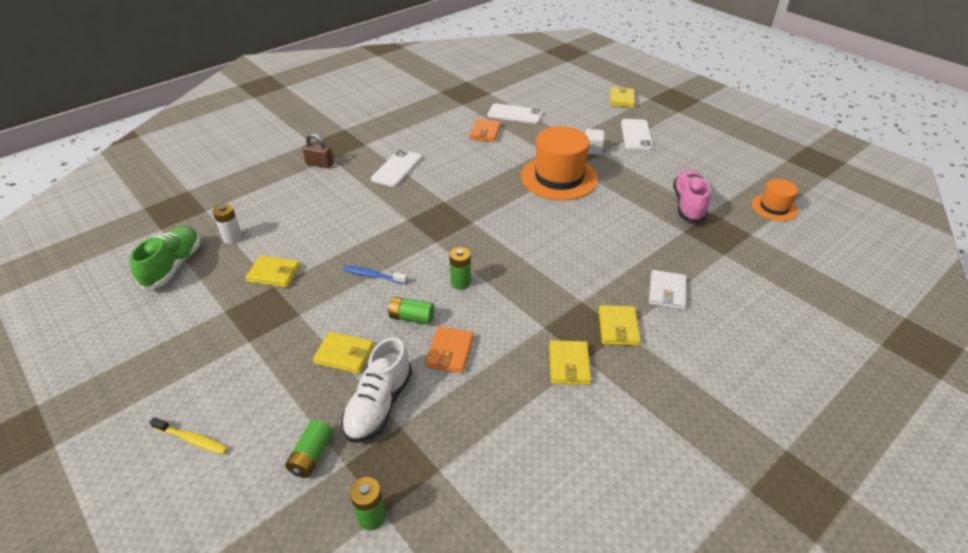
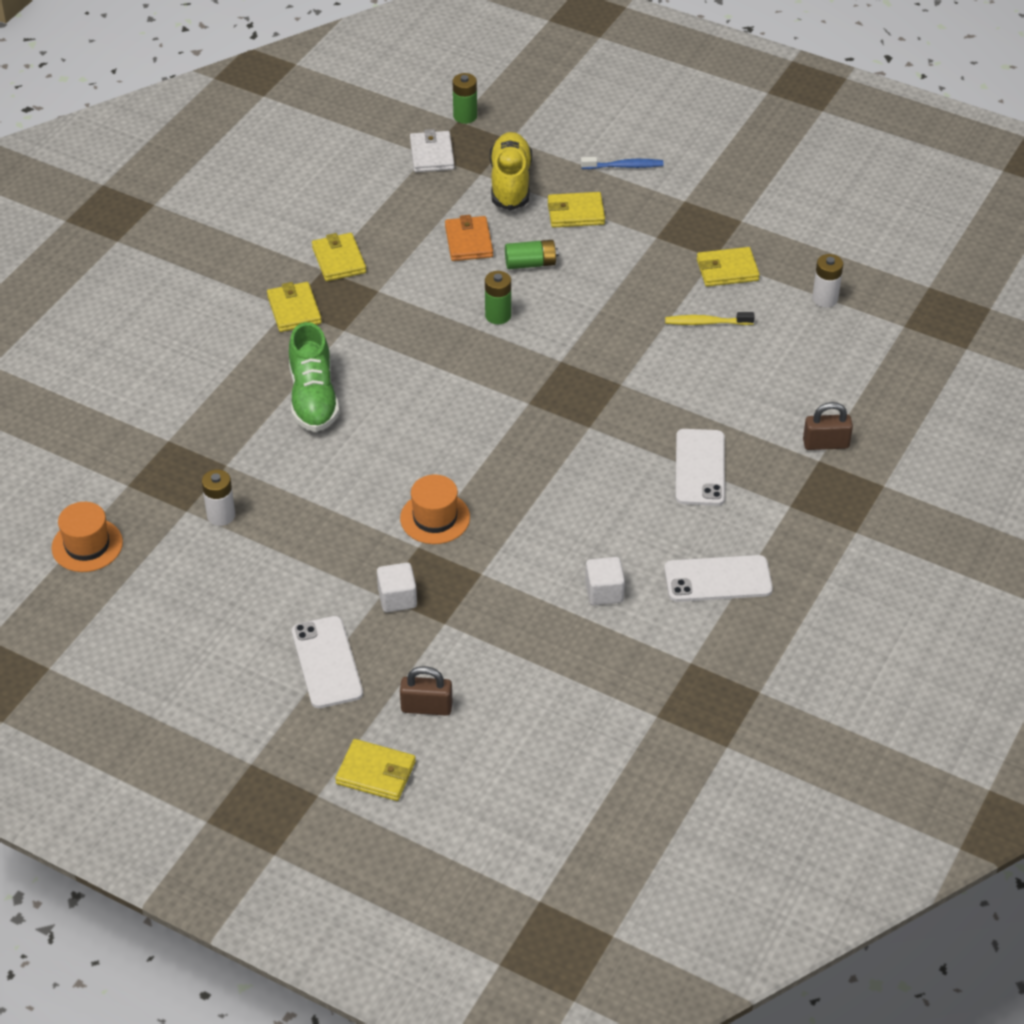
camera: 160 degrees right, 5 degrees up
(173, 266) = (854, 248): green shoe -> green shoe (313, 398)
(192, 440) = (655, 122): yellow toothbrush -> yellow toothbrush (706, 322)
(311, 456) = (543, 137): green battery -> none
(373, 276) = (608, 297): blue toothbrush -> blue toothbrush (624, 166)
(379, 405) = (510, 183): white shoe -> yellow shoe
(485, 132) = (604, 592): orange wallet -> white cube
(515, 114) = (574, 660): white phone -> white phone (718, 579)
(559, 178) = (435, 518): orange hat -> orange hat, size x0.54
(591, 113) = (426, 707): none -> brown padlock
(621, 99) = (376, 773): yellow wallet -> yellow wallet turned 60 degrees counterclockwise
(667, 292) = (242, 366): white wallet -> white wallet (432, 155)
(688, 205) = (221, 515): pink shoe -> white battery

